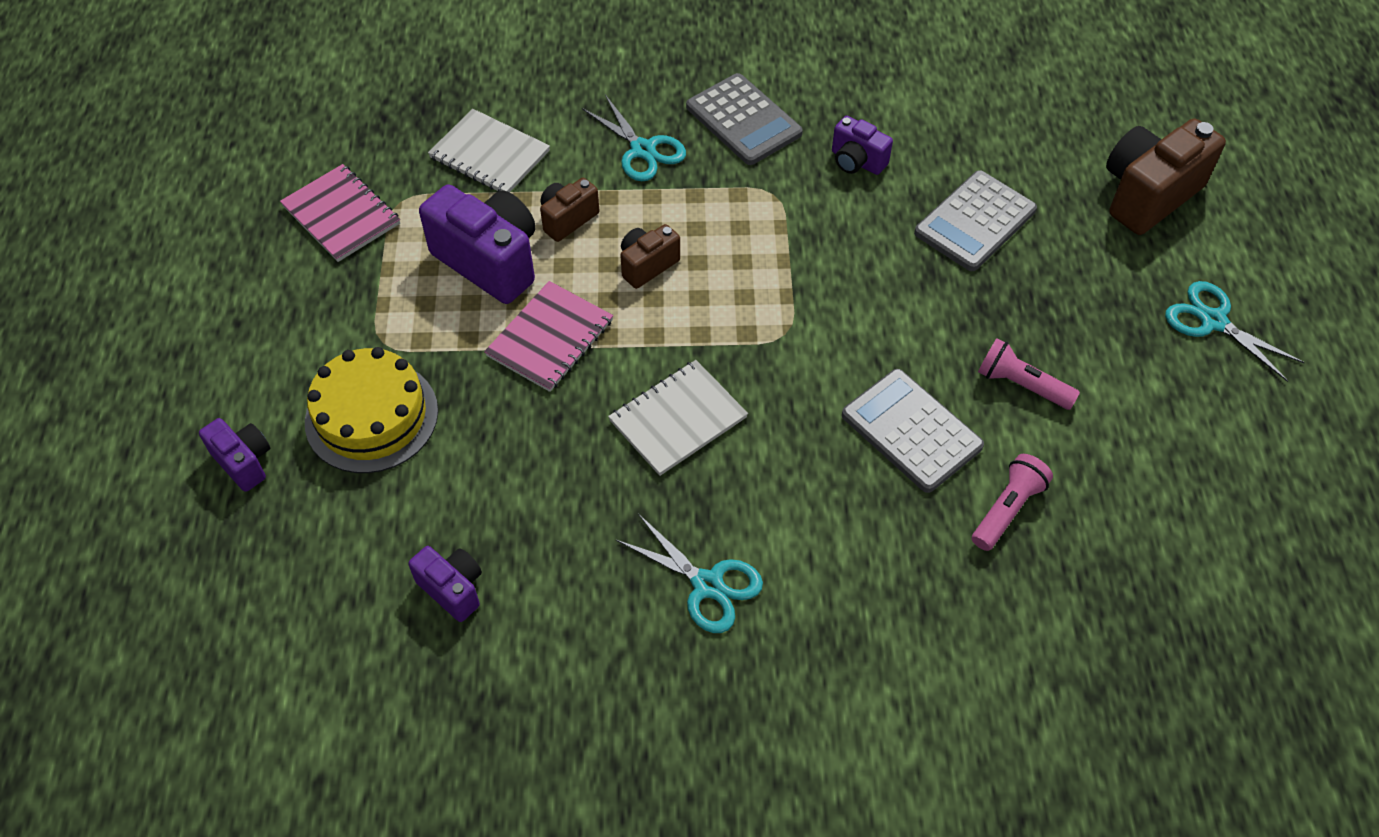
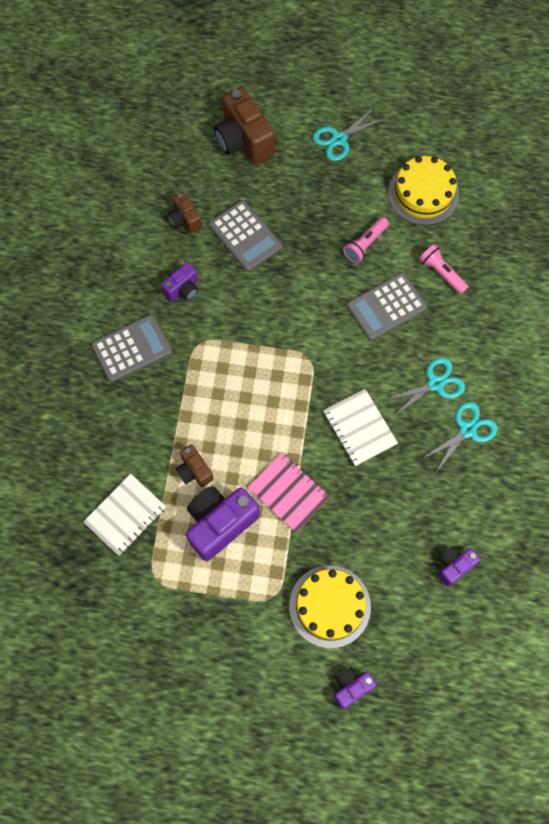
camera: 80 degrees left, 15 degrees up
(341, 215) = (159, 619): pink notebook -> none
(642, 150) = (144, 415): turquoise scissors -> turquoise scissors (435, 384)
(647, 265) = (242, 427): brown camera -> brown camera (185, 220)
(1160, 462) = (423, 193): none -> yellow cake

